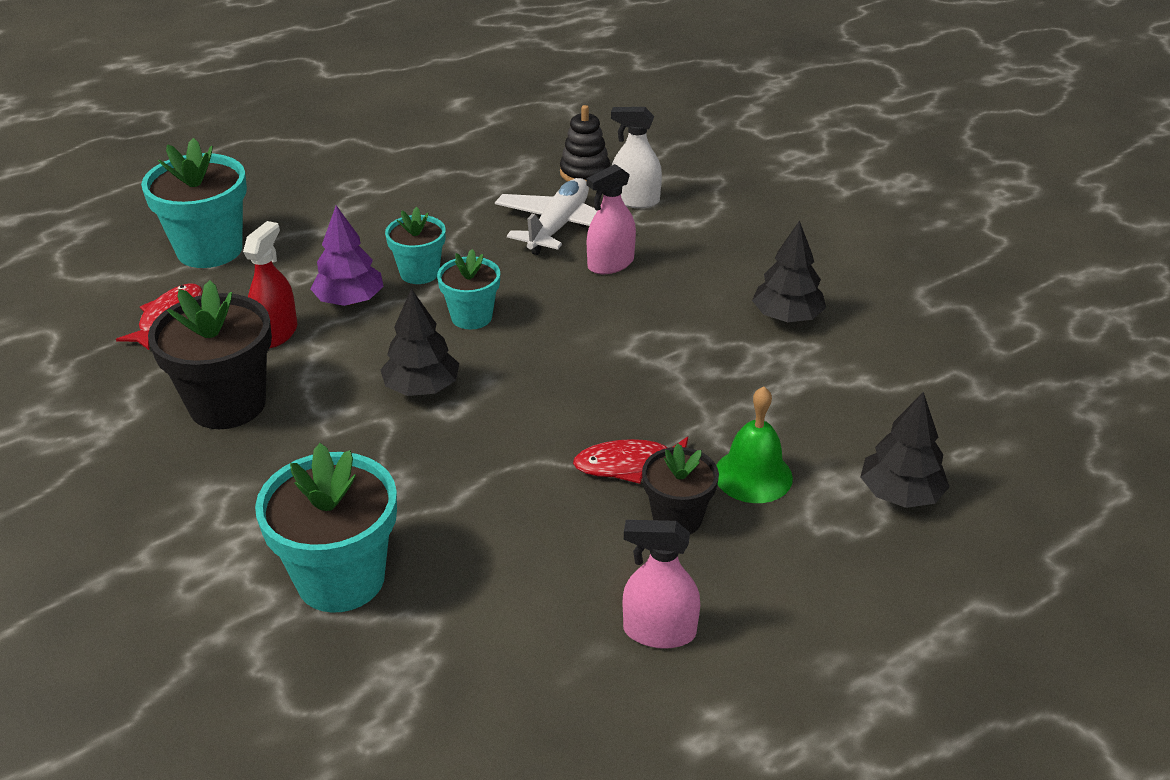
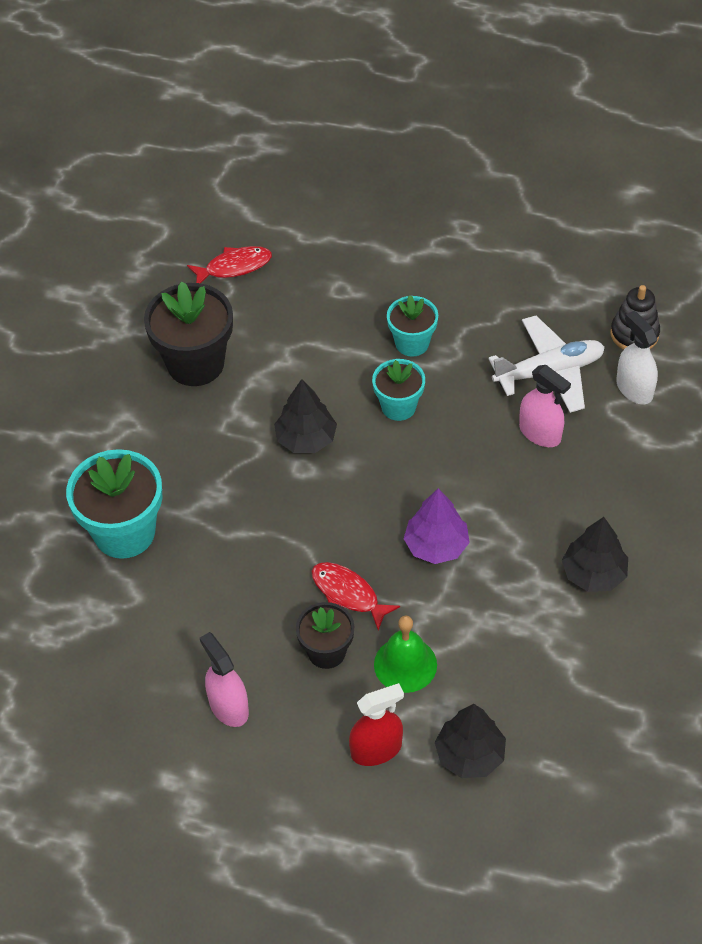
camera: 50 degrees right, 15 degrees up
(209, 250) = (314, 224): turquoise flower pot -> none
(276, 333) = (277, 328): red spray bottle -> red spray bottle (376, 749)
(349, 301) = (345, 334): purple tree -> purple tree (436, 545)
(610, 264) = (540, 433): pink spray bottle -> pink spray bottle turned 150 degrees counterclockwise

